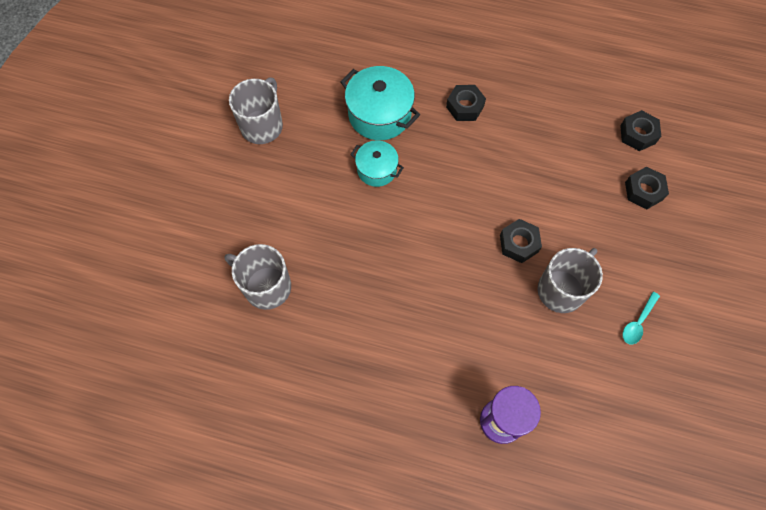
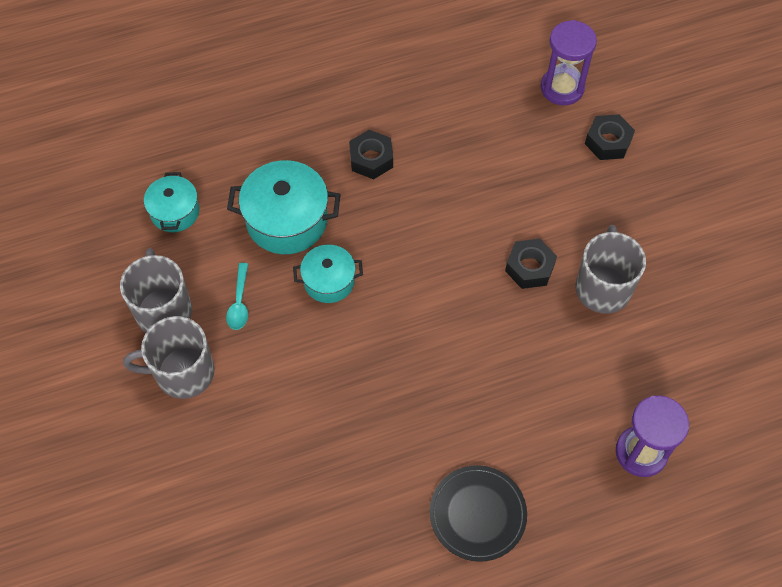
camera: 35 degrees left, 5 degrees down
(266, 286) = (305, 480): grey mug -> grey mug (183, 373)
(315, 68) = (175, 212): none -> turquoise pot
(357, 384) = (477, 514): none -> black plate
(637, 134) = (562, 88): black nut -> purple hourglass
(638, 322) = (693, 273): turquoise spoon -> turquoise spoon (239, 302)

